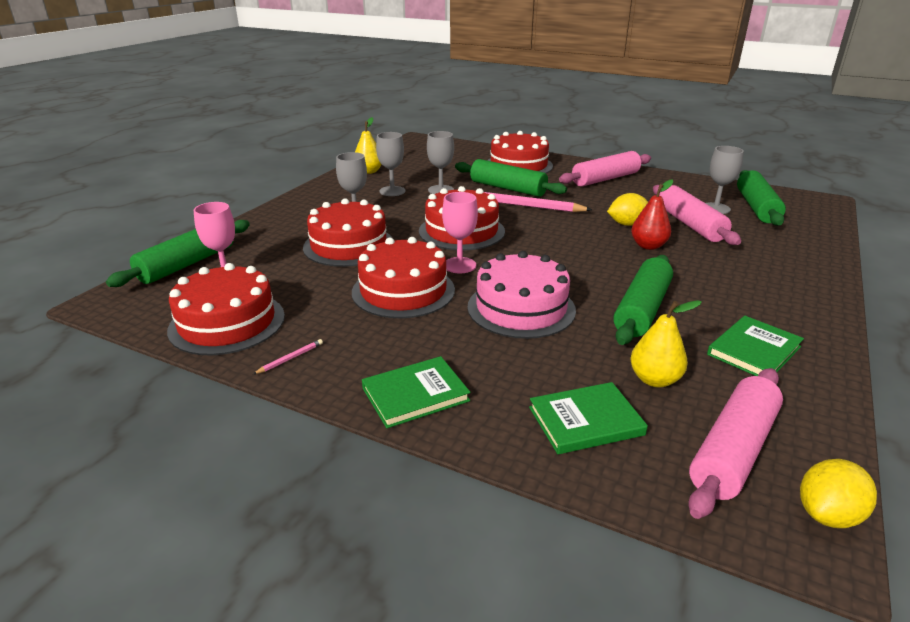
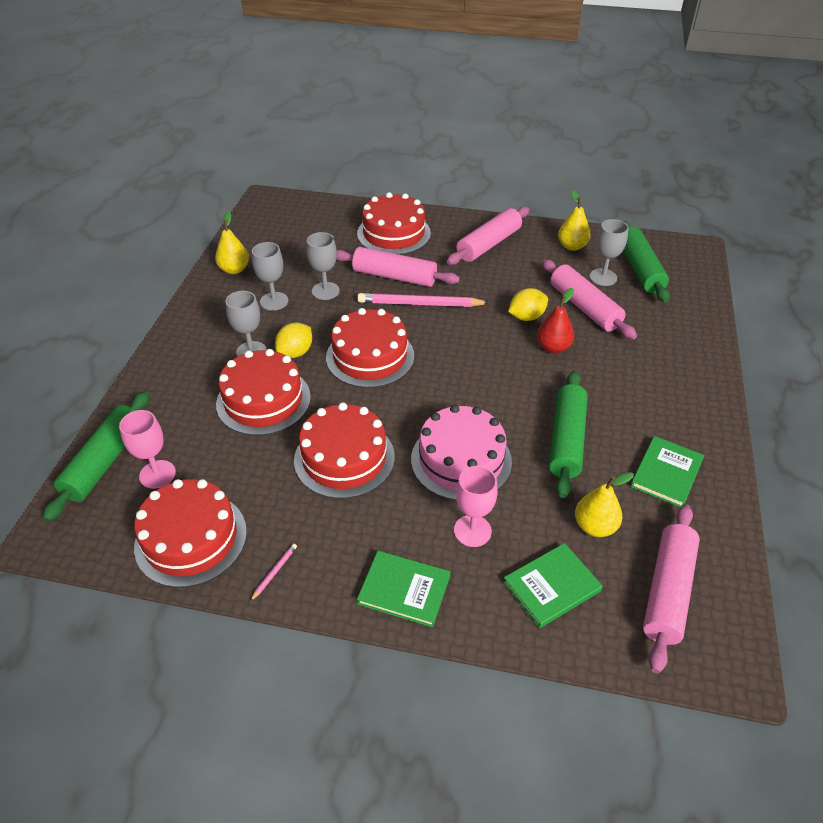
camera: 15 degrees left, 15 degrees up
(415, 394) = (404, 590): green book -> green book turned 60 degrees clockwise
(459, 265) = (385, 410): pink goblet -> pink goblet (472, 531)
(508, 188) = (394, 277): green rolling pin -> pink rolling pin
(688, 187) = (572, 246): none -> yellow pear
(827, 514) = (740, 638): yellow lemon -> yellow lemon (295, 352)

